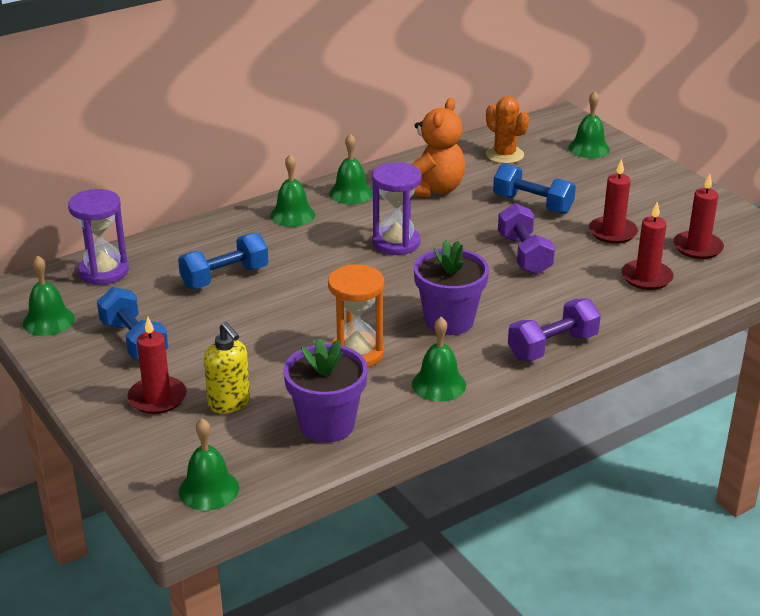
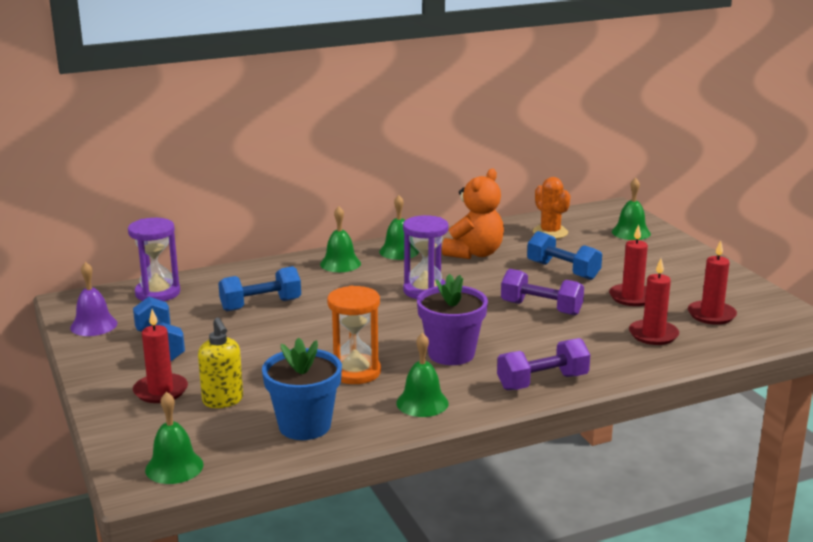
camera: 10 degrees right, 10 degrees down
(48, 321) = (93, 325): green bell -> purple bell
(327, 425) = (304, 426): purple flower pot -> blue flower pot
(524, 255) = (541, 308): purple dumbbell -> purple dumbbell turned 60 degrees counterclockwise

